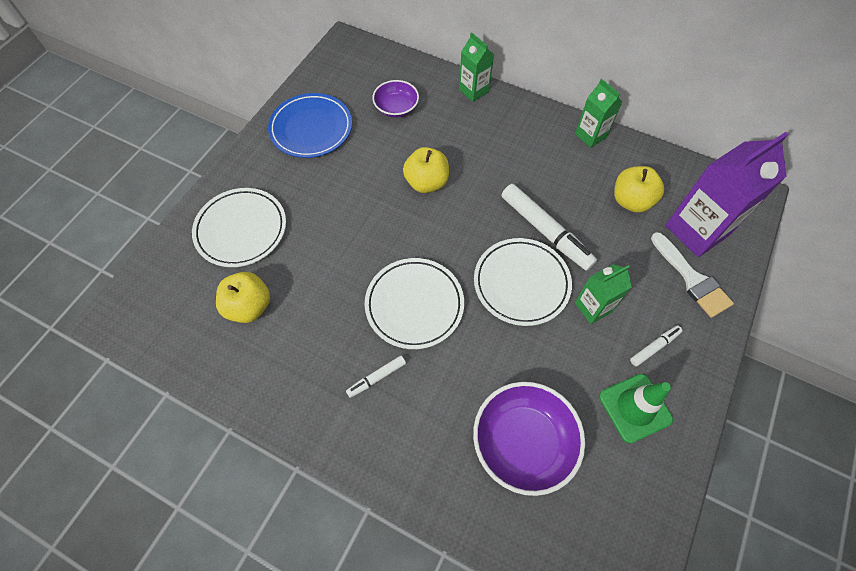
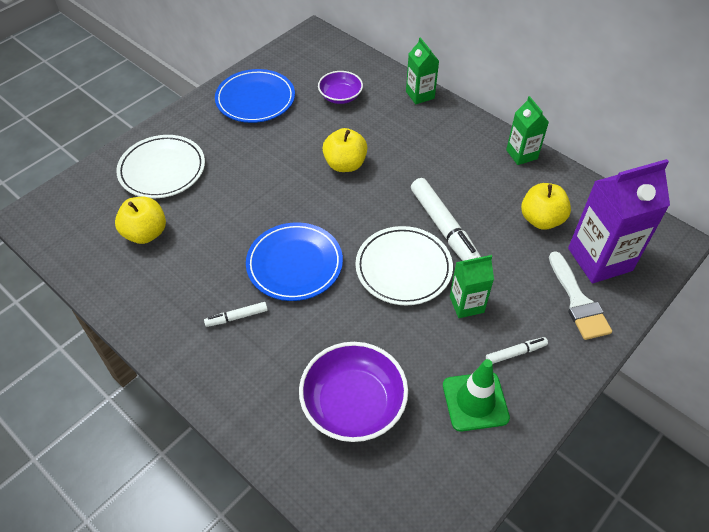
camera: 15 degrees right, 10 degrees down
(414, 305) = (294, 264): white plate -> blue plate

